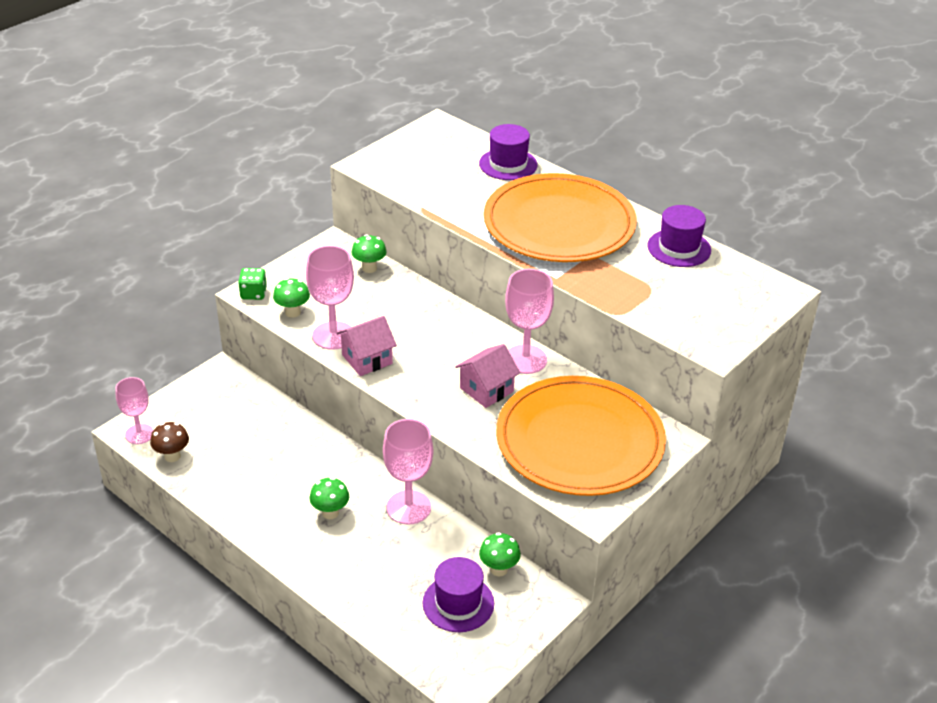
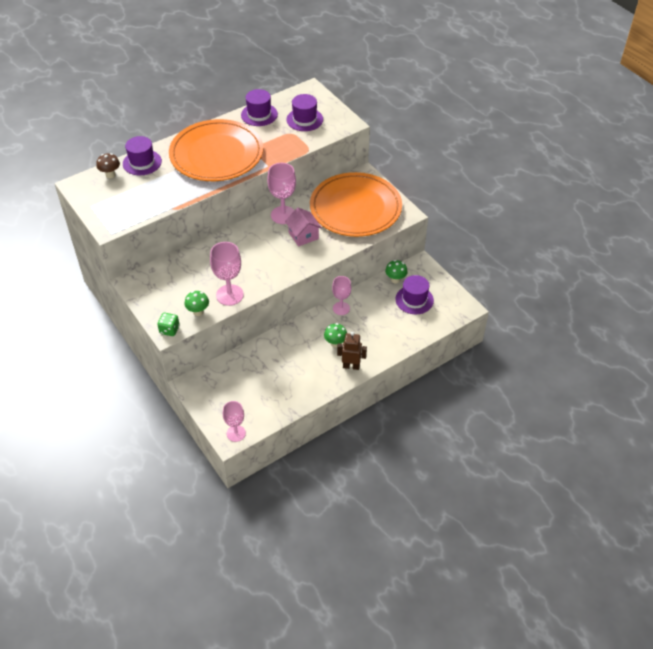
camera: 75 degrees left, 10 degrees up
(172, 456) = (263, 416): brown mushroom -> brown mushroom (110, 175)
(286, 540) = (351, 366): none -> brown robot
(367, 359) = (258, 282): pink house -> none
(369, 268) = (167, 268): green mushroom -> none
(408, 507) = (341, 308): pink goblet -> pink goblet, size x0.67
(695, 297) = (304, 119): none -> purple hat

